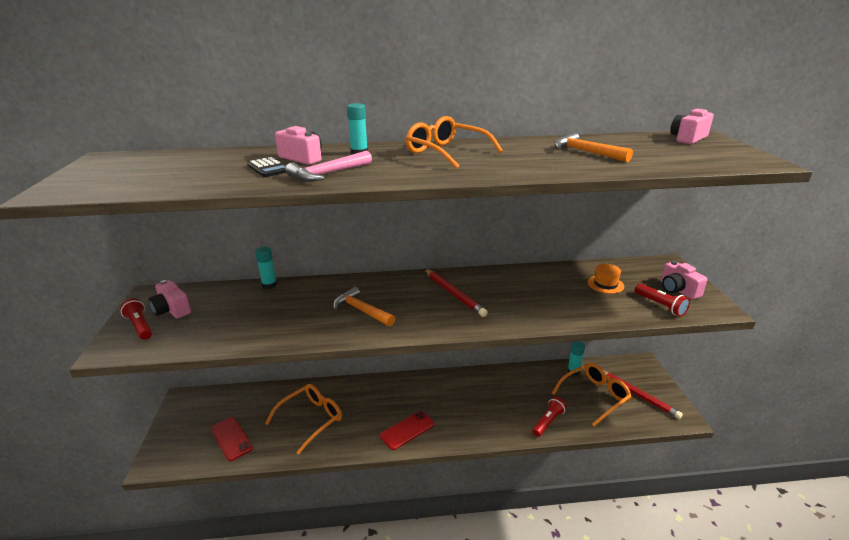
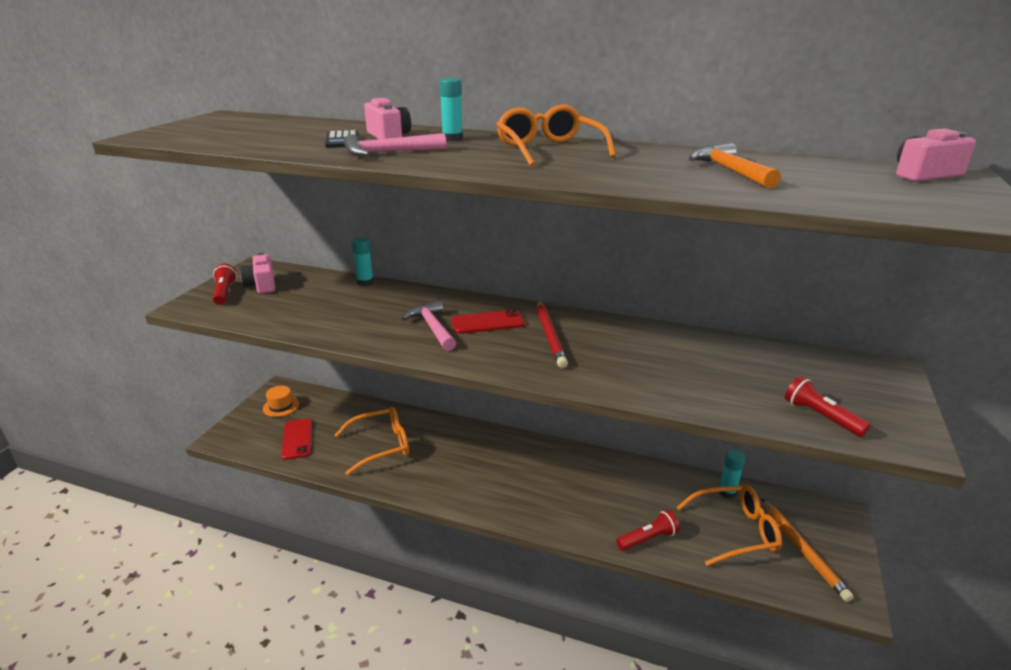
camera: 25 degrees right, 0 degrees up
(361, 310) = (433, 328): orange hammer -> pink hammer
(407, 430) = (472, 490): red phone -> red phone (487, 323)
(605, 284) = (762, 372): orange hat -> orange hat (281, 406)
(638, 395) = (803, 550): red pencil -> orange pencil
(660, 305) = (821, 416): red flashlight -> red flashlight turned 150 degrees clockwise
(678, 290) = (870, 405): pink camera -> none

